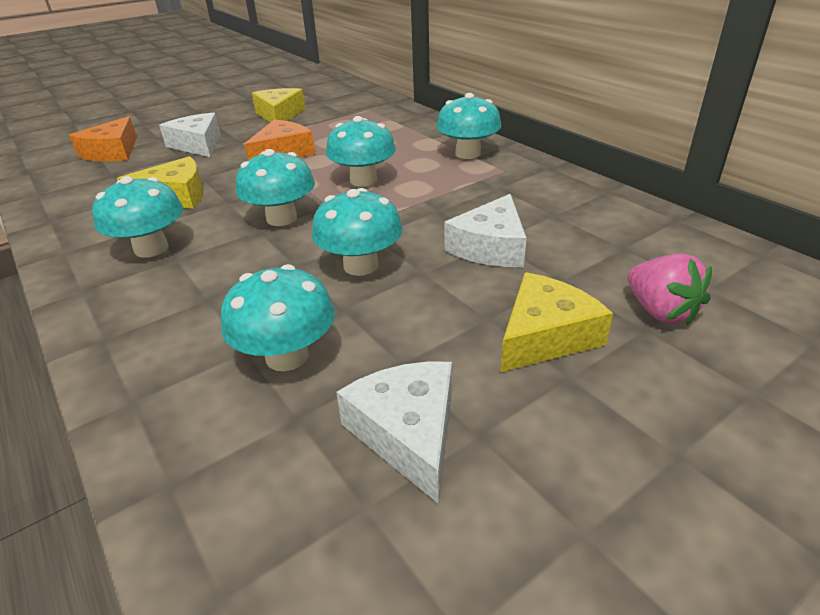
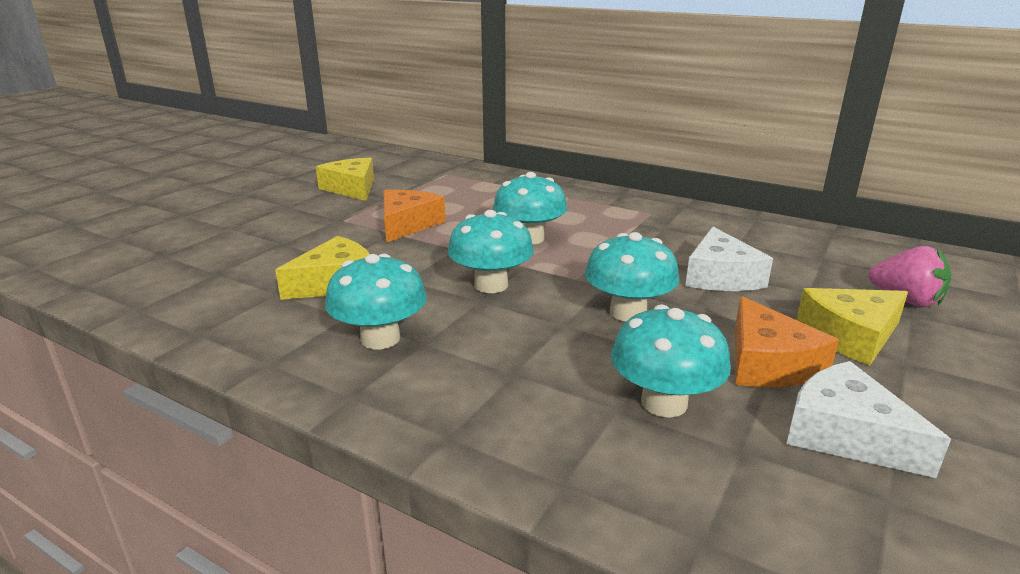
camera: 25 degrees left, 10 degrees down
(113, 152) = (183, 249): orange cheese -> orange cheese (768, 363)
(198, 145) = (290, 228): white cheese -> none
(468, 154) = (599, 203): turquoise mushroom -> none
(545, 336) = (851, 336): yellow cheese -> yellow cheese turned 135 degrees counterclockwise

